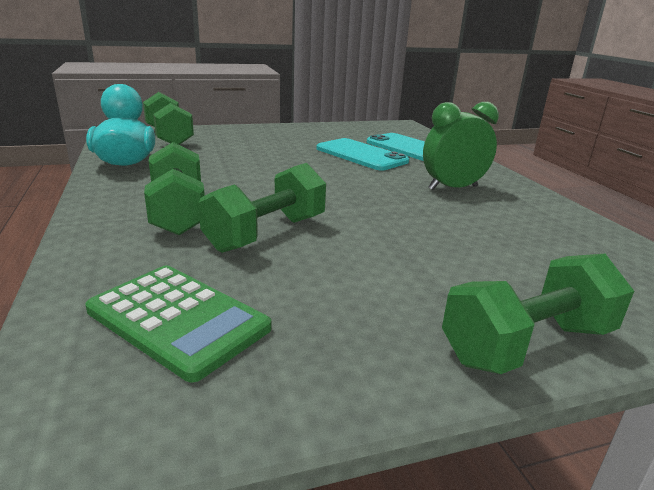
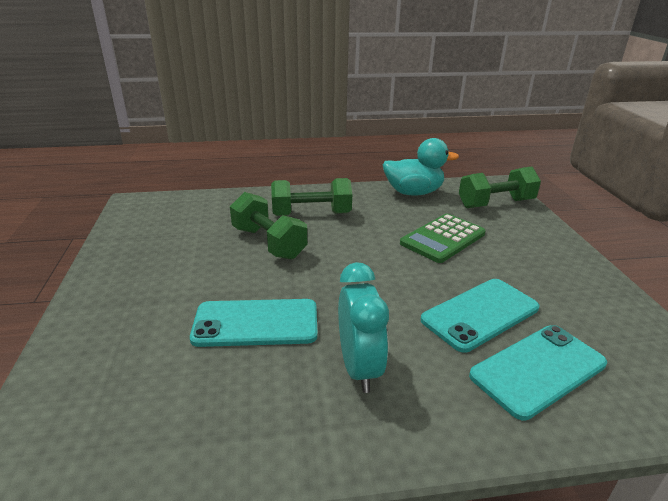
camera: 100 degrees right, 5 degrees up
(178, 319) = (186, 219): green calculator -> green calculator (442, 238)
(434, 226) = (256, 323): none -> turquoise phone
(453, 188) = (359, 368): green clock -> turquoise clock
(527, 344) = (84, 319): green dumbbell -> none

